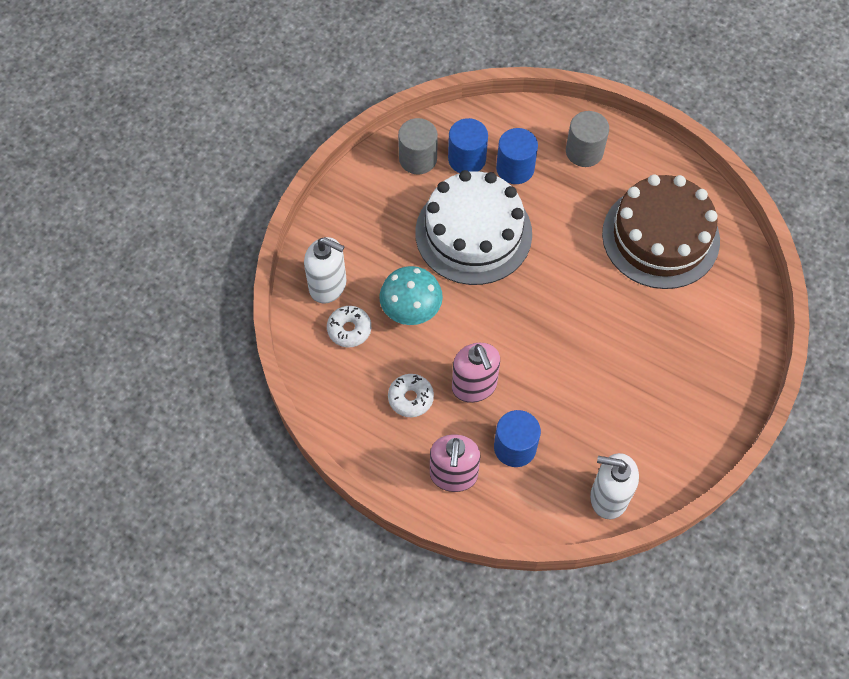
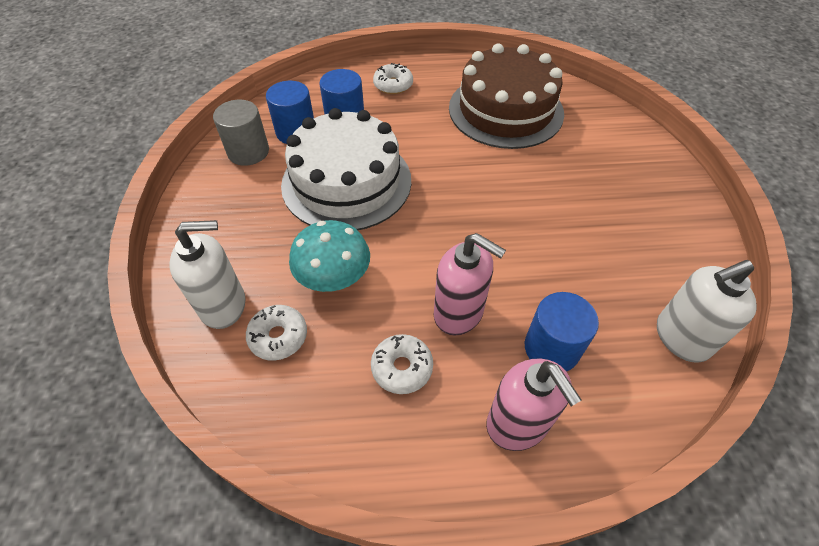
camera: 35 degrees left, 10 degrees down
(584, 151) = (393, 85): grey cylinder -> white donut

